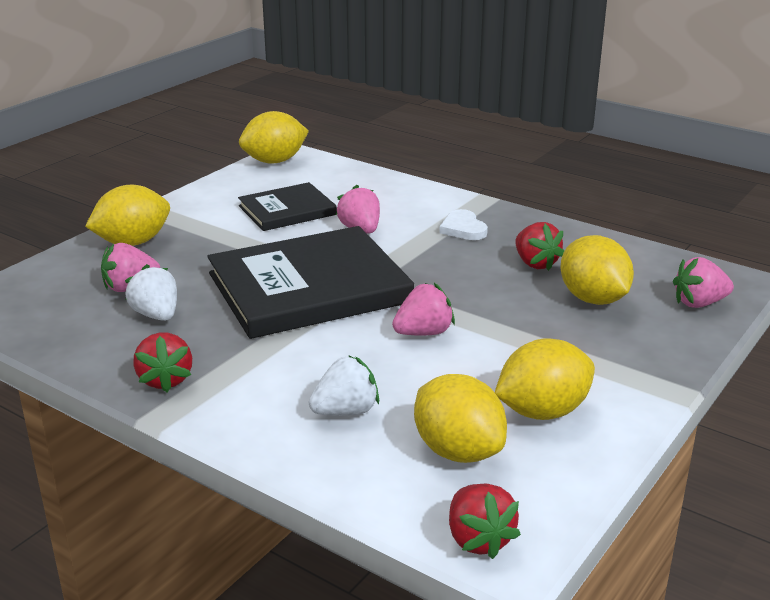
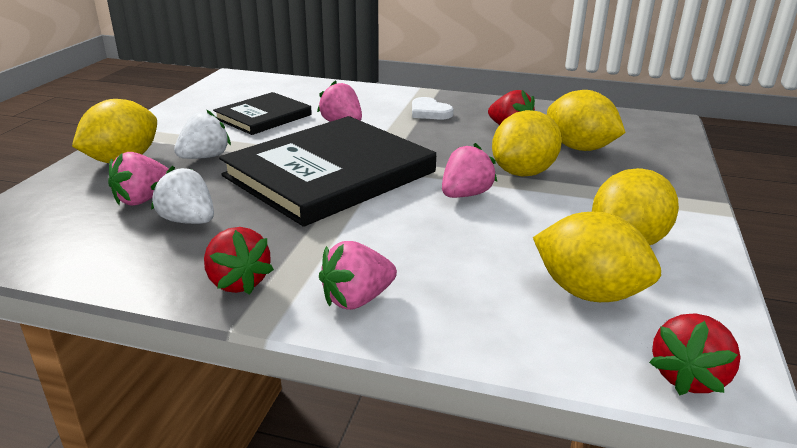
camera: 20 degrees left, 0 degrees up
(274, 161) = (225, 83): yellow lemon -> yellow lemon (523, 172)
(345, 411) = (451, 277): white strawberry -> white strawberry (205, 157)
(478, 539) = (688, 377): red strawberry -> red strawberry turned 75 degrees clockwise
(699, 303) = (659, 139): pink strawberry -> pink strawberry (357, 299)

